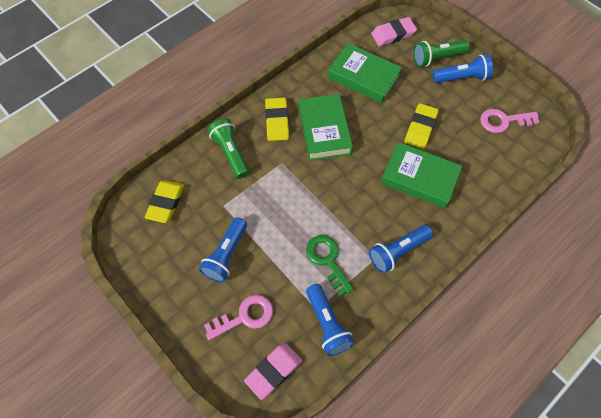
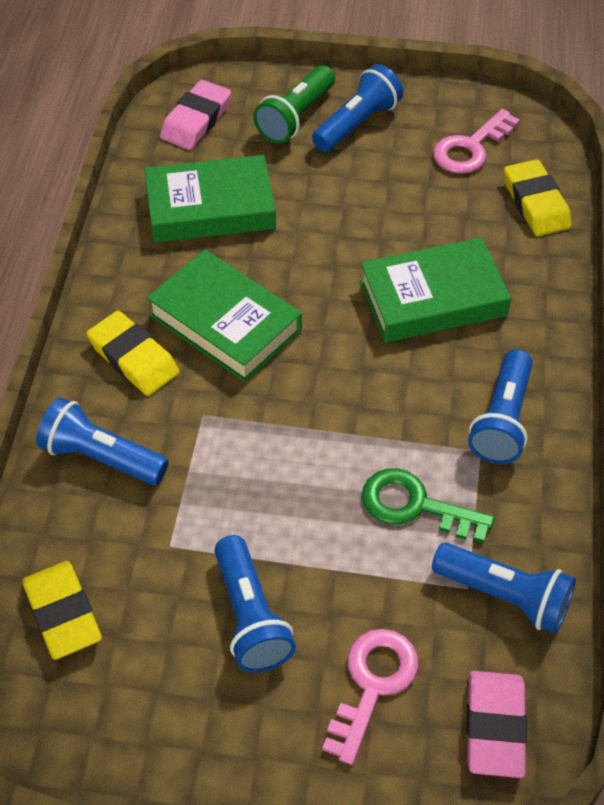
camera: 40 degrees left, 10 degrees down
(230, 153) = (101, 457): green flashlight -> blue flashlight
(420, 128) = (366, 228): yellow eraser -> yellow eraser (535, 203)

